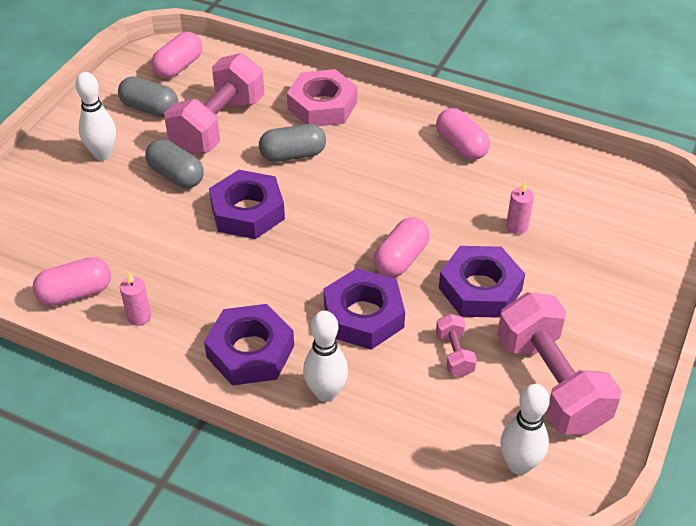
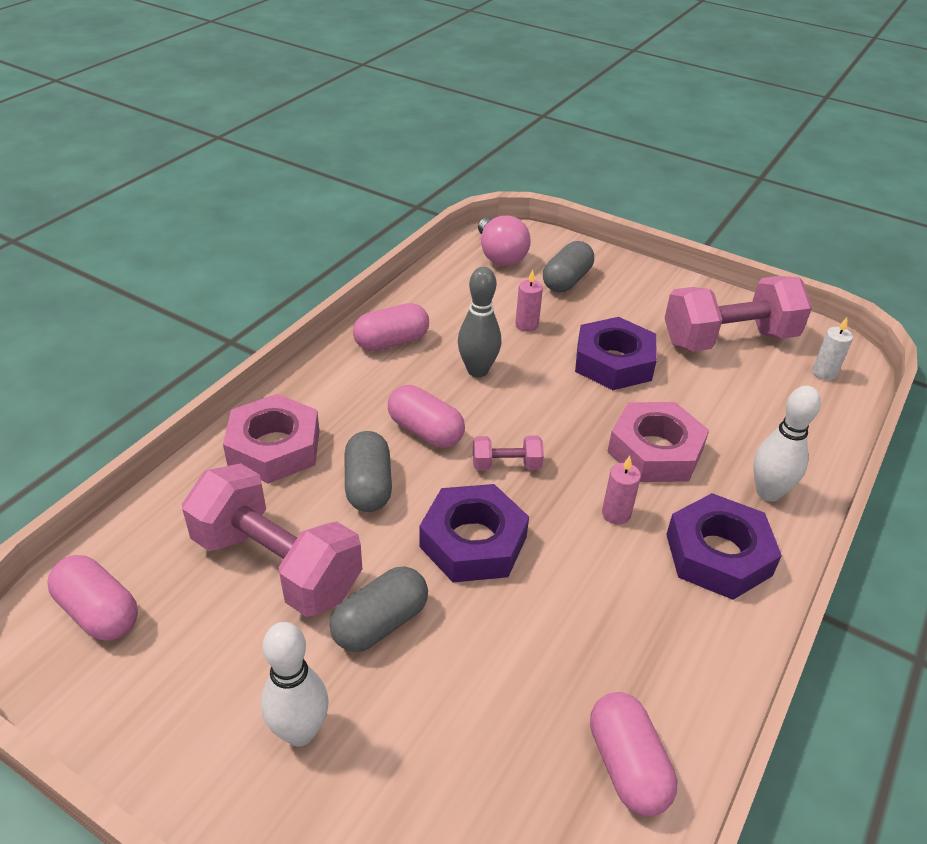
camera: 85 degrees left, 5 degrees down
(139, 317) = (670, 676): pink candle -> pink candle (616, 514)
(150, 109) = (199, 657): grey capsule -> grey capsule (566, 280)
(363, 316) = (655, 451): purple nut -> pink nut
(401, 259) = (569, 411): pink capsule -> pink capsule (425, 431)
(439, 199) = (477, 370): none -> grey bowling pin
(454, 354) = (702, 392): pink dumbbell -> pink dumbbell (506, 465)
(519, 464) = (824, 373): white bowling pin -> white candle
(627, 201) = (500, 256): none -> pink light bulb

